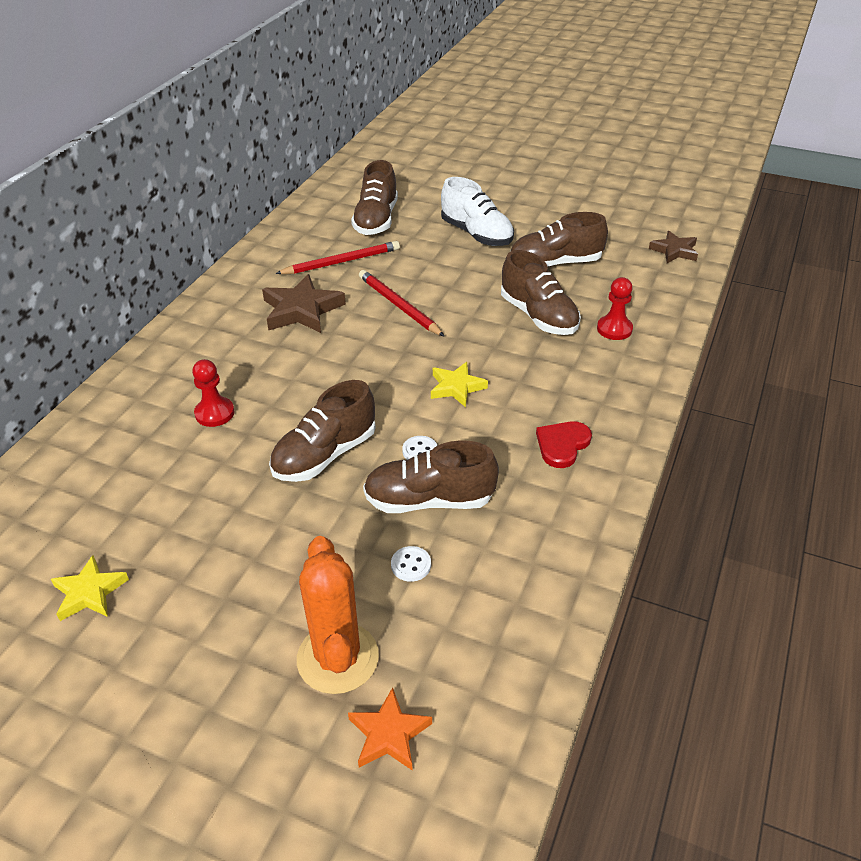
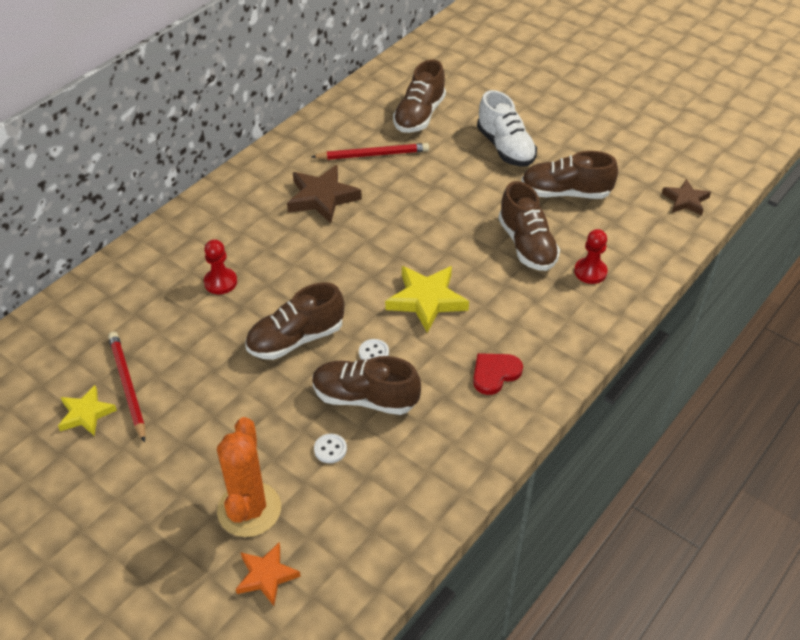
camera: 15 degrees right, 5 degrees up
(399, 306) = (407, 210): red pencil -> red pencil (127, 386)
(456, 387) = (426, 300): yellow star -> yellow star, size x1.59

